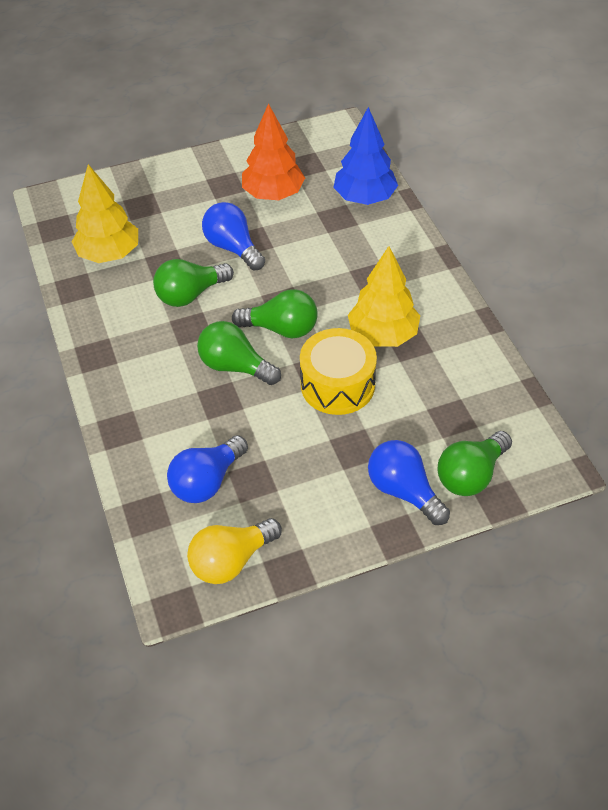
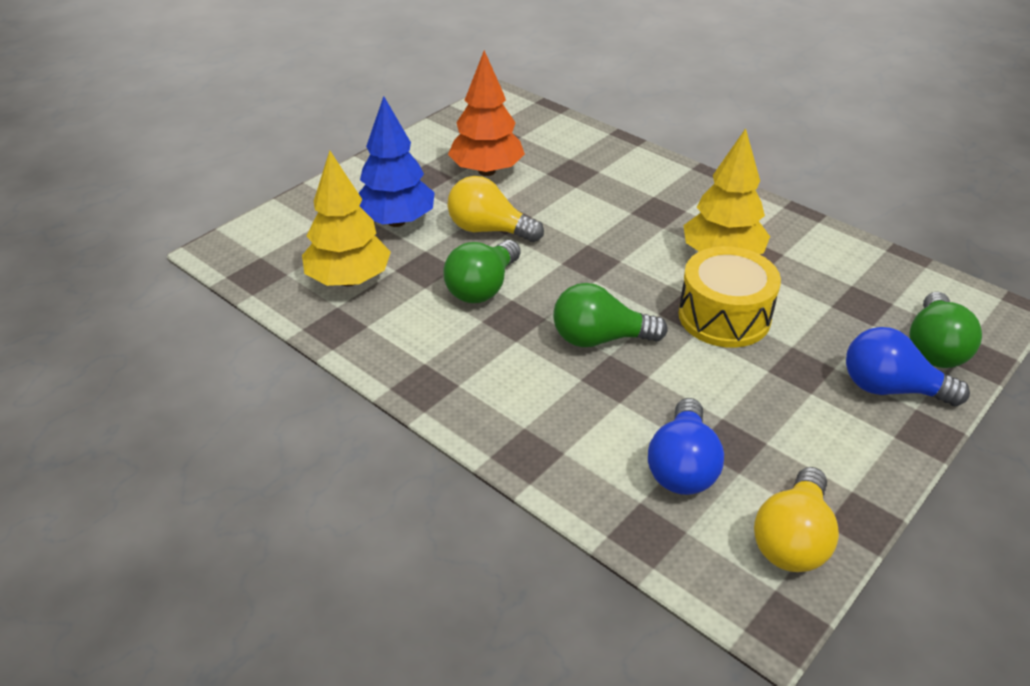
camera: 30 degrees left, 10 degrees down
(233, 247) = (489, 230): blue light bulb -> yellow light bulb
(281, 328) = (614, 286): green light bulb -> none
(364, 198) = (583, 148): blue tree -> blue tree (396, 221)

